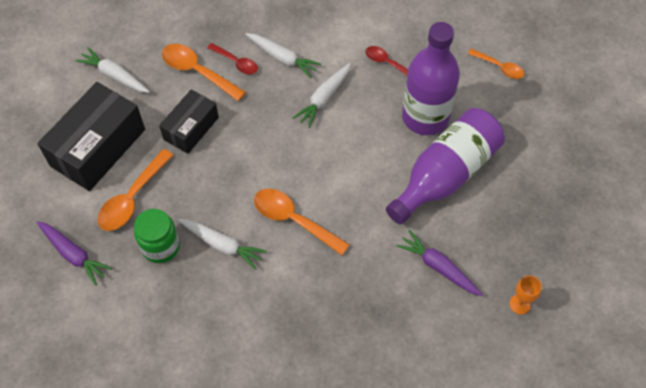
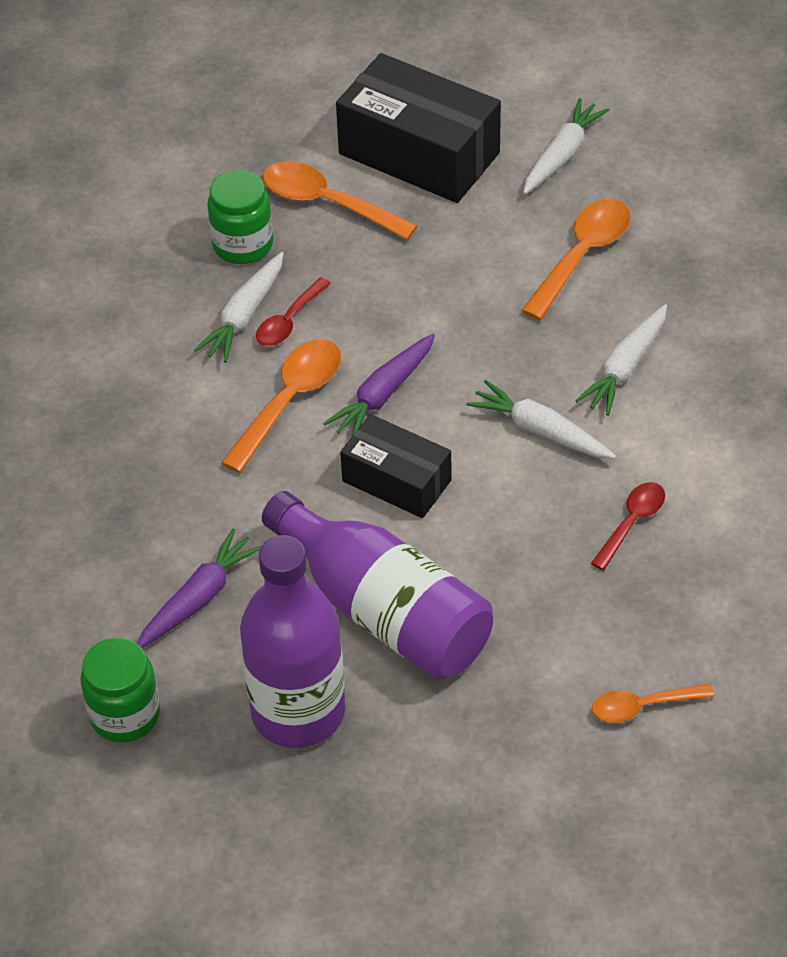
camera: 90 degrees right, 10 degrees down
(73, 254) = (230, 151): purple carrot -> purple carrot (383, 394)
(191, 128) = (463, 259): black box -> black box (396, 481)
(236, 62) = (607, 305): red spoon -> red spoon (289, 321)
(425, 117) = (510, 582): purple bottle -> purple bottle (298, 712)
(499, 67) = (642, 706): orange spoon -> orange spoon turned 45 degrees clockwise
(520, 304) = (125, 714): orange goblet -> green jar

